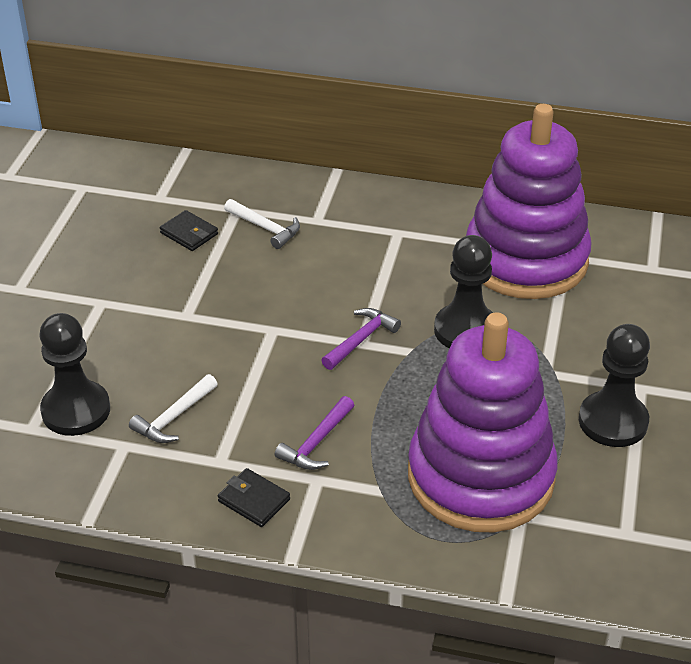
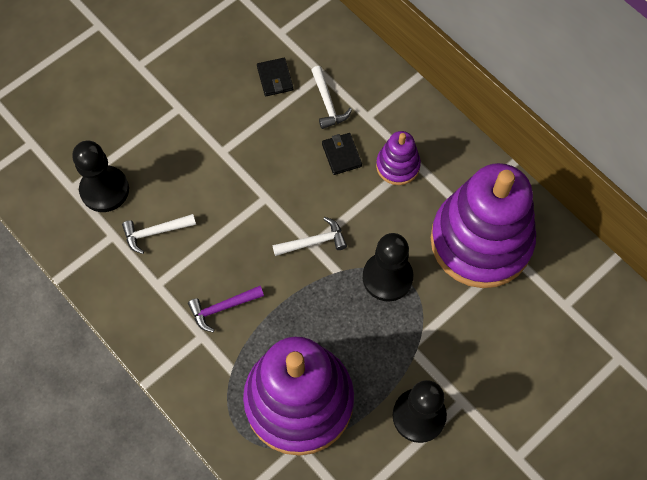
camera: 35 degrees right, 25 degrees up
(254, 500) = (154, 327): black wallet -> black wallet (341, 155)
(361, 339) = (314, 242): purple hammer -> white hammer
(386, 242) = (397, 166): none -> purple stacking toy

